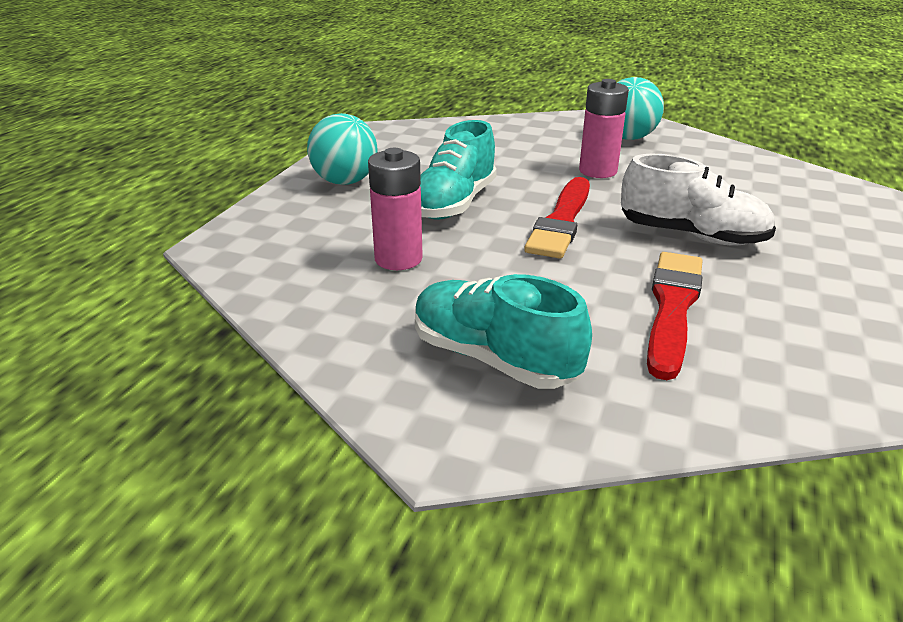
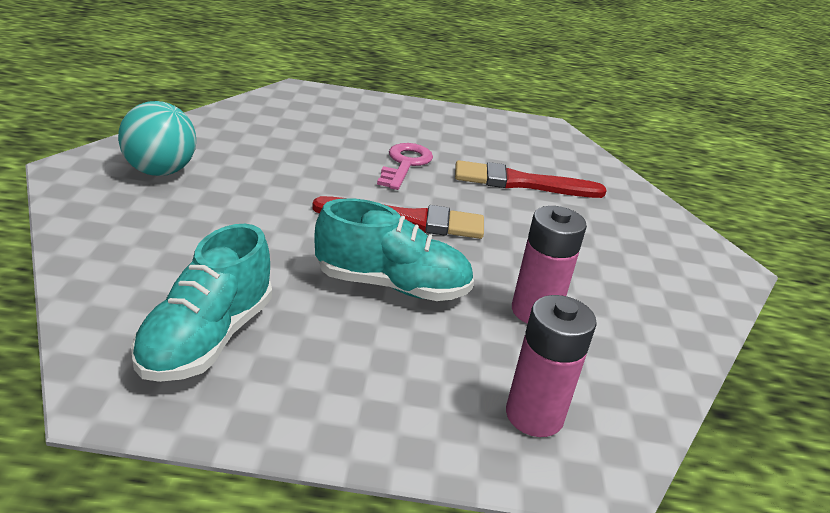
camera: 110 degrees left, 0 degrees up
(345, 181) = (357, 388): turquoise ball -> none
(494, 358) = (637, 252): turquoise shoe -> turquoise shoe (206, 338)
(598, 171) = (272, 195): pink battery -> pink battery (534, 415)
(691, 236) = (405, 164): white shoe -> pink key

